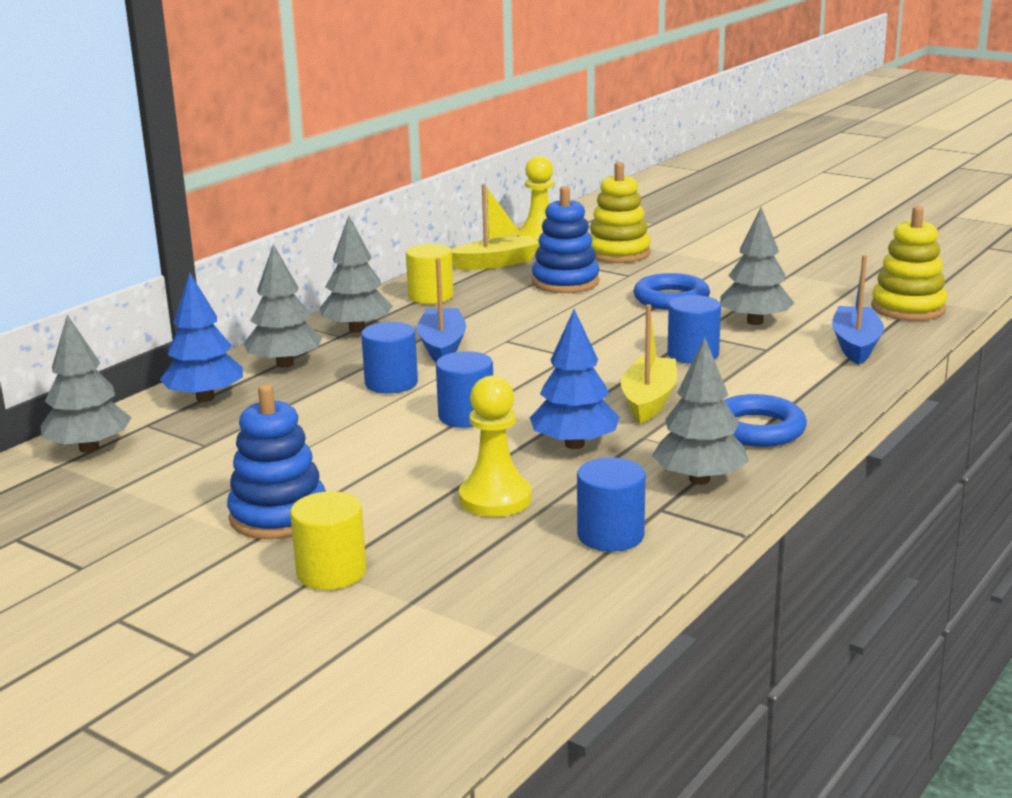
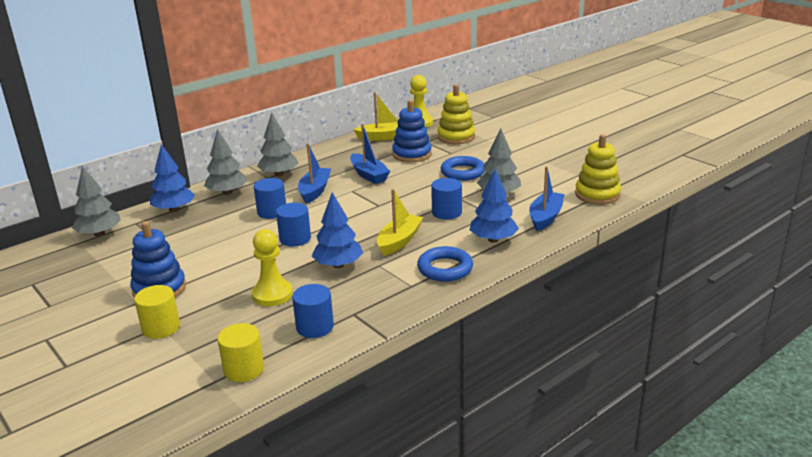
camera: 15 degrees right, 5 degrees up
(430, 296) = (332, 156): yellow cylinder -> yellow cylinder (244, 369)
(517, 316) = (369, 175): none -> blue boat
(699, 479) = (388, 298): grey tree -> none
(800, 382) = (493, 239): none -> blue tree

